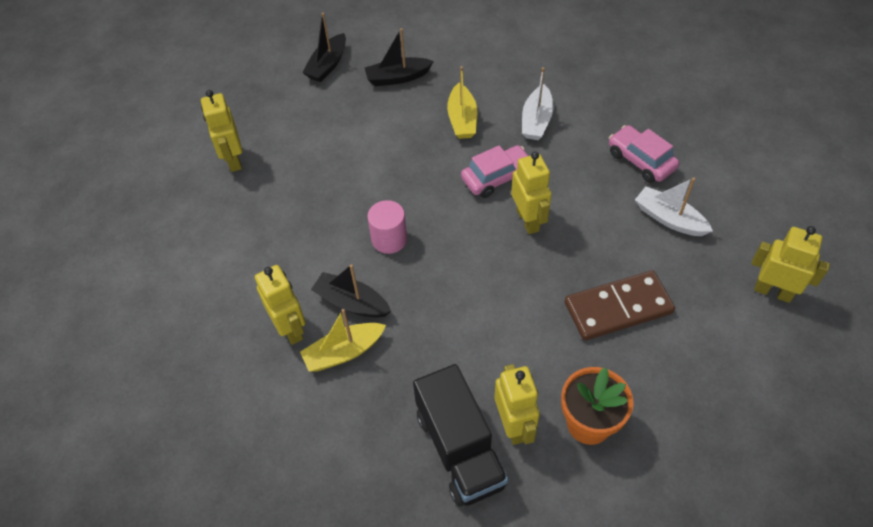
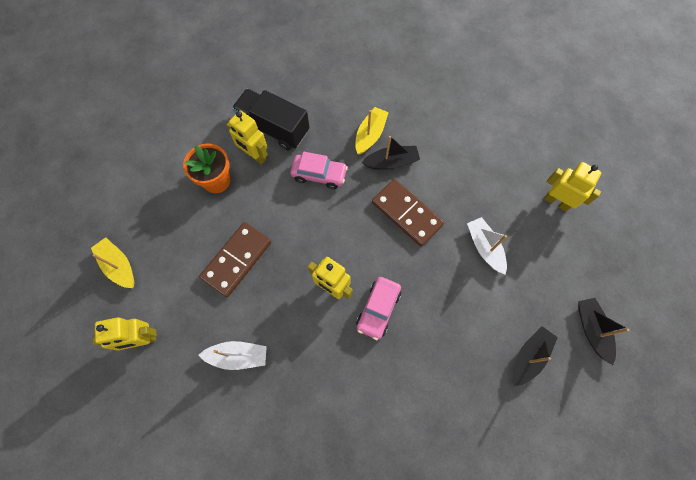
camera: 140 degrees right, 15 degrees up
(290, 328) = (409, 128): yellow robot -> none
(389, 239) = (406, 214): pink cylinder -> brown domino
(462, 119) = (444, 348): yellow boat -> yellow boat (119, 266)
(536, 120) = (390, 388): white boat -> white boat (484, 248)
(640, 161) = (286, 401): pink car -> pink car (319, 174)

